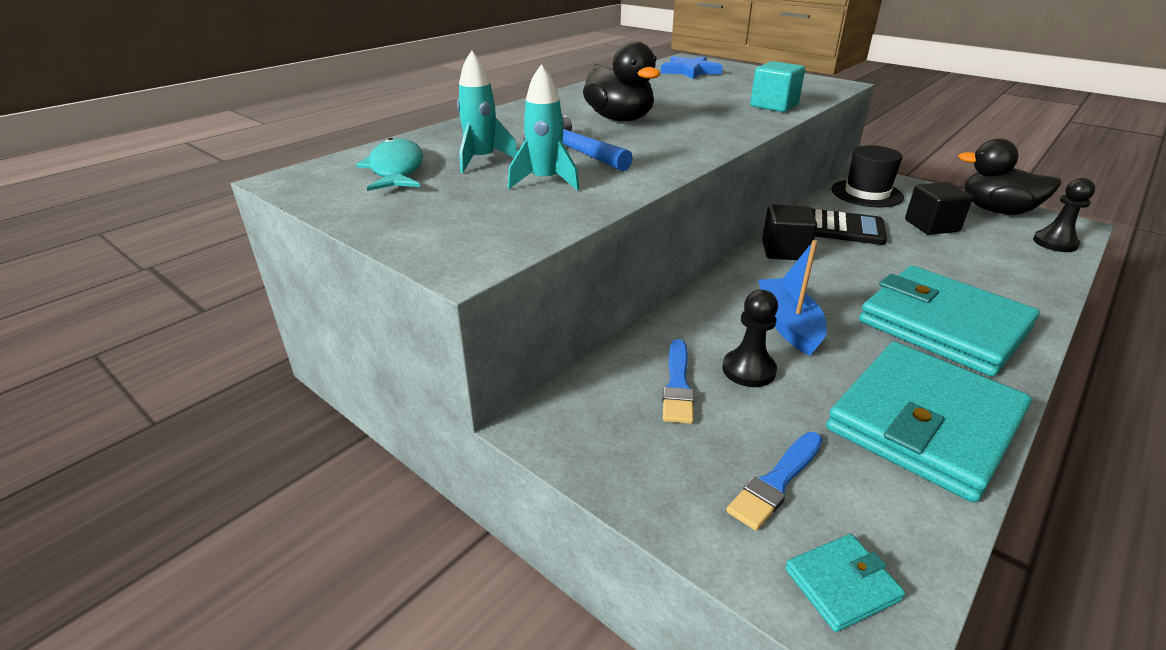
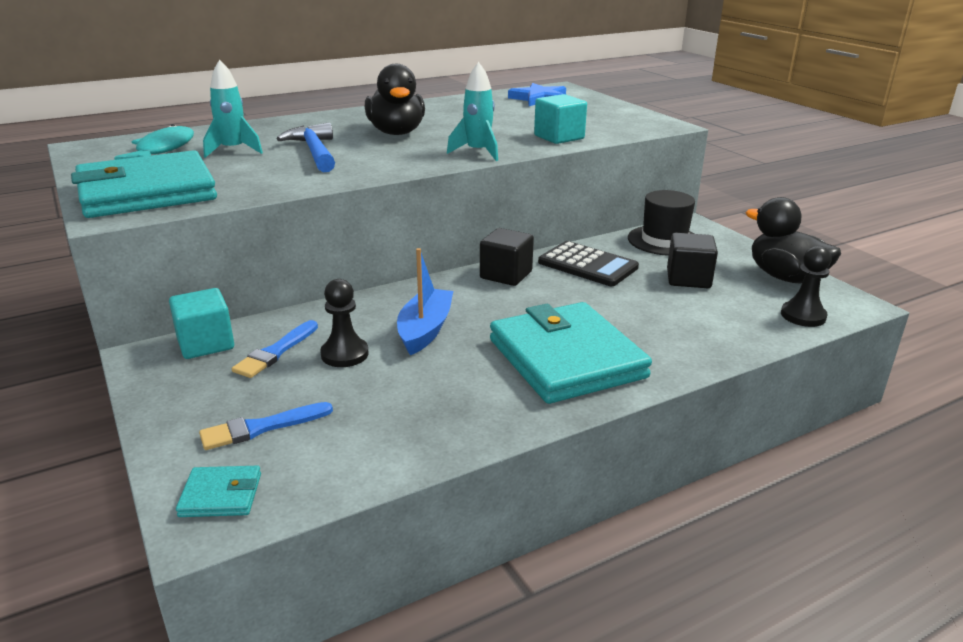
camera: 20 degrees right, 5 degrees down
(545, 181) = (253, 171): turquoise rocket -> turquoise rocket (478, 153)
(591, 394) = (206, 344): none -> turquoise cube
(923, 423) = (434, 421): turquoise wallet -> turquoise wallet (147, 192)

